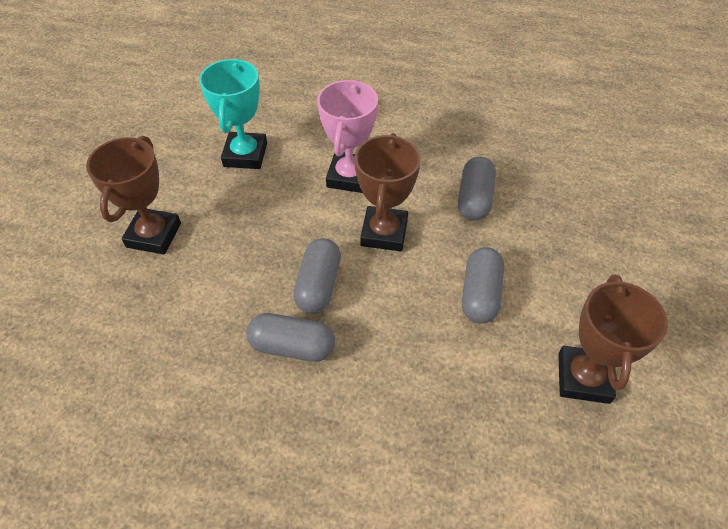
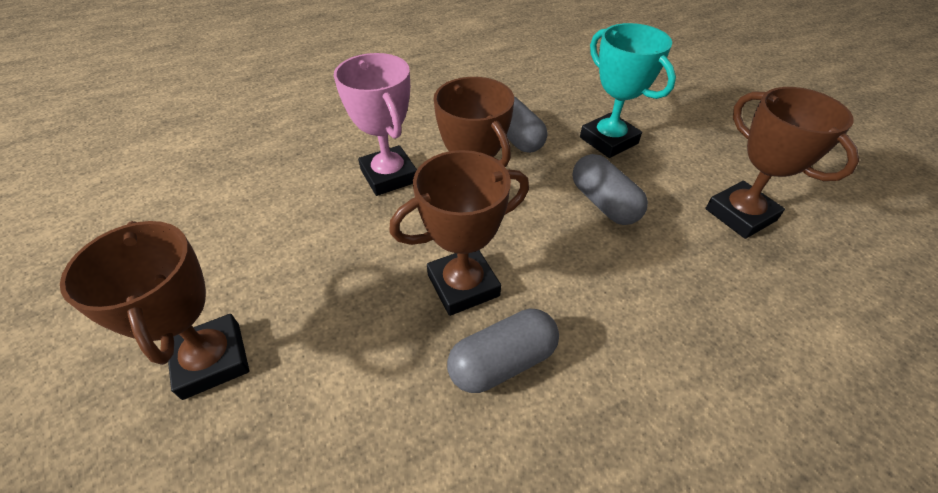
camera: 40 degrees left, 5 degrees down
(245, 155) = (254, 213): turquoise trophy -> turquoise trophy (608, 140)
(318, 285) = (463, 285): grey capsule -> brown trophy

